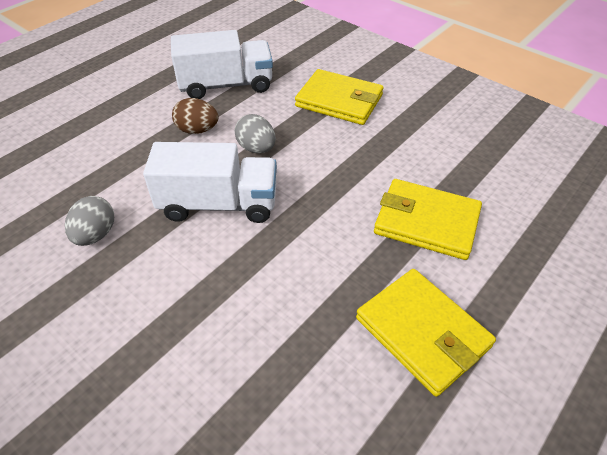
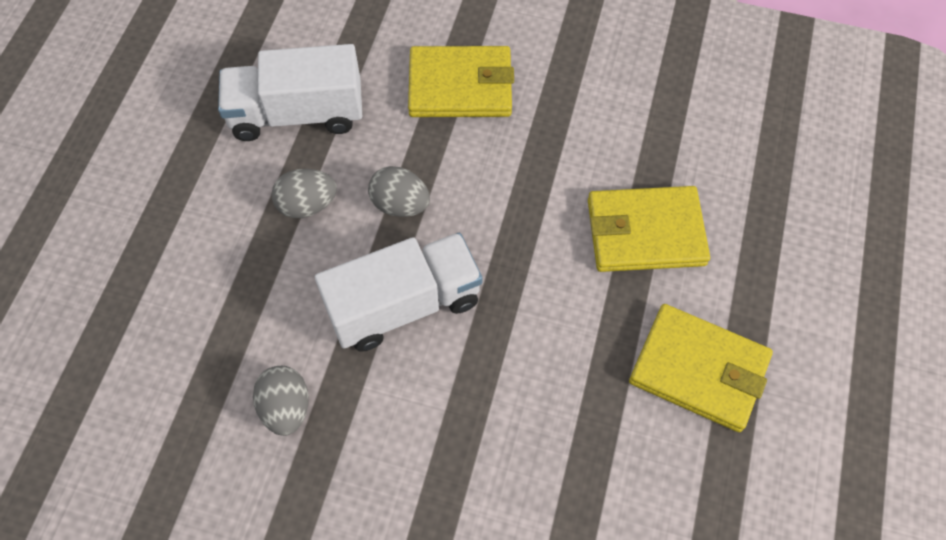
camera: 25 degrees left, 15 degrees up
(197, 130) = (307, 205): brown egg -> grey egg
(226, 85) = (297, 114): white truck -> white truck turned 150 degrees counterclockwise

